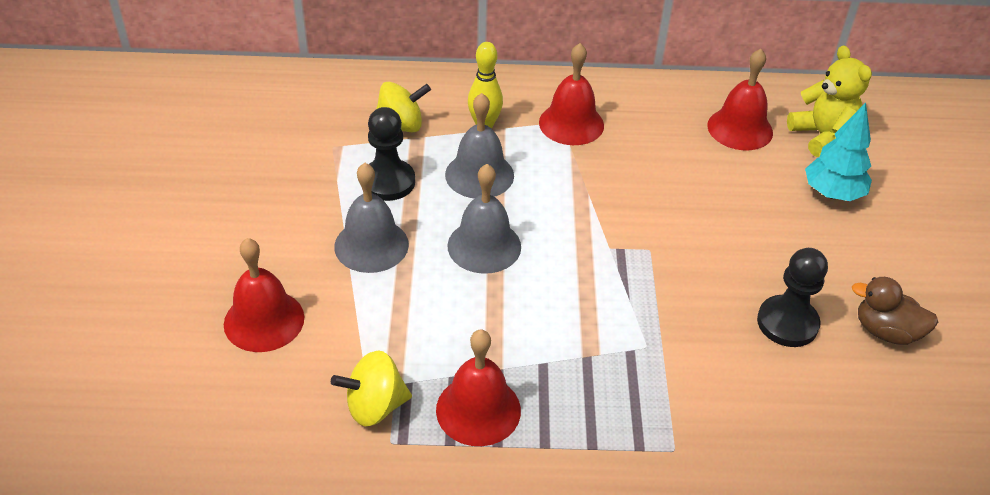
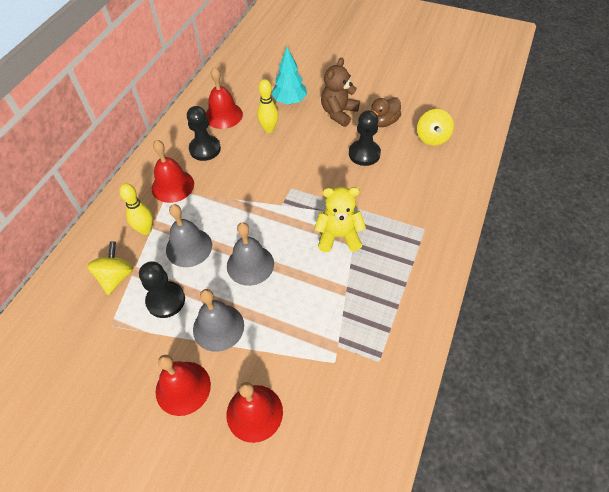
camera: 65 degrees left, 10 degrees up
(375, 406) = (350, 362): yellow spinning top -> yellow spinning top (432, 138)
(478, 410) = (371, 308): red bell -> red bell (183, 388)
(659, 132) = (205, 149): none -> black pawn
(751, 187) = (269, 129): none -> yellow bowling pin
(822, 136) = (248, 87): yellow teddy bear -> yellow teddy bear (338, 236)
(856, 263) = (338, 113): none -> brown teddy bear

